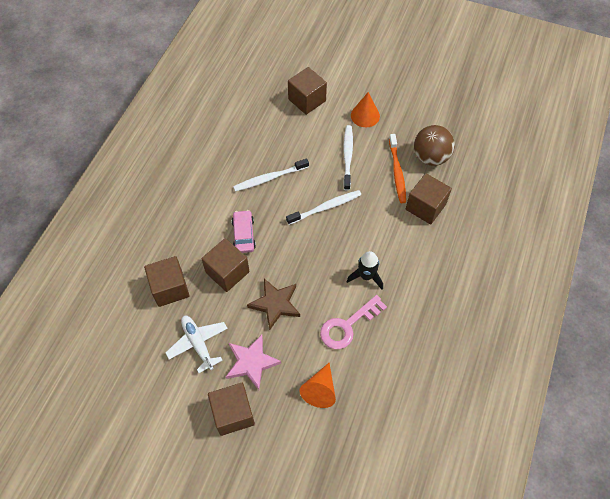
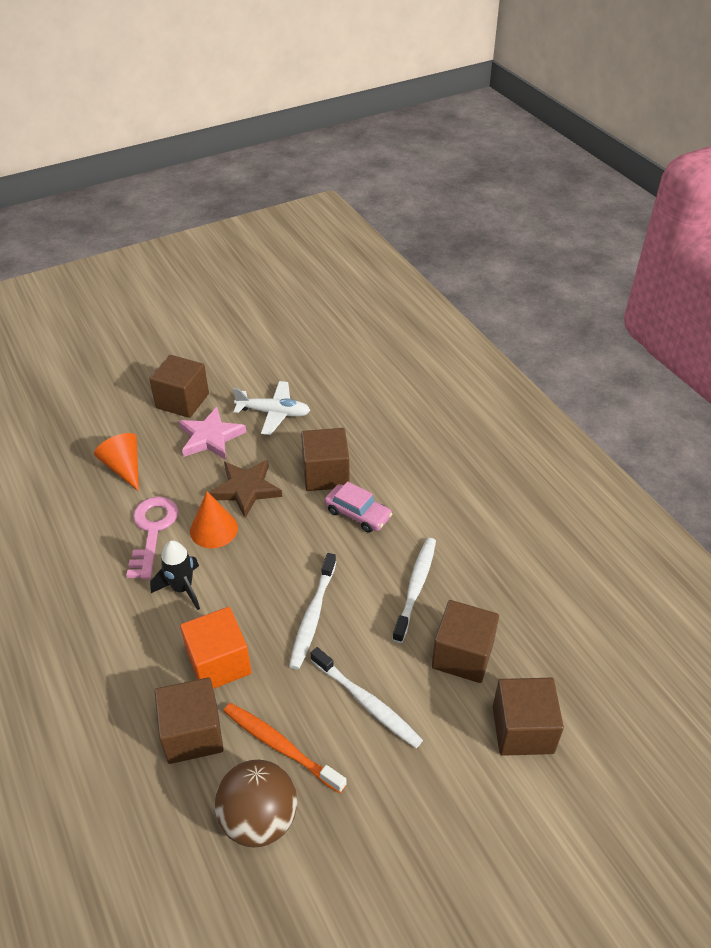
camera: 130 degrees right, 15 degrees down
(170, 288) = (355, 423): brown cube -> brown cube (462, 655)
(365, 115) = (422, 790): orange cone -> orange cone (214, 529)
(386, 225) = (219, 663): none -> orange cube

